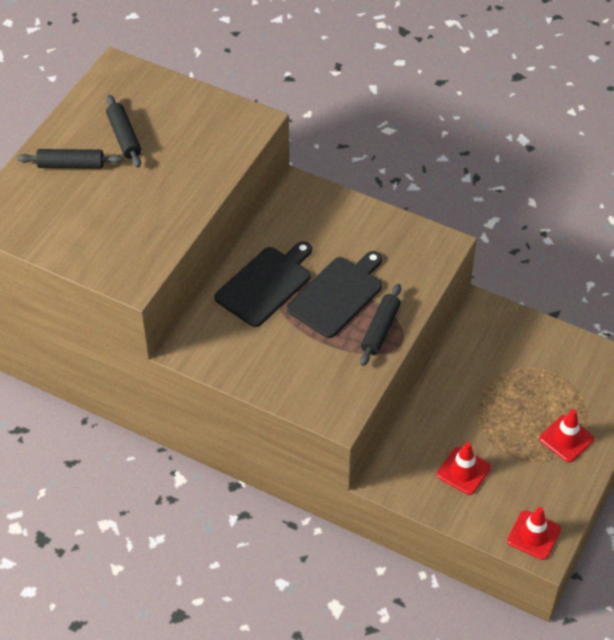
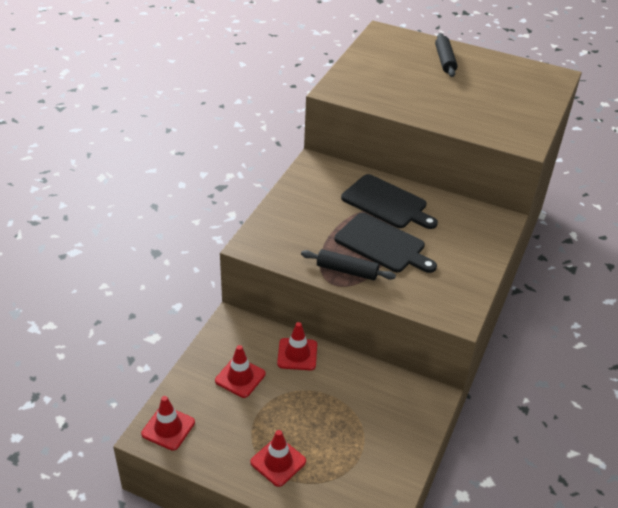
camera: 85 degrees right, 10 degrees down
(124, 136) = (482, 81): black rolling pin -> none
(429, 418) = (297, 354): none -> red traffic cone

